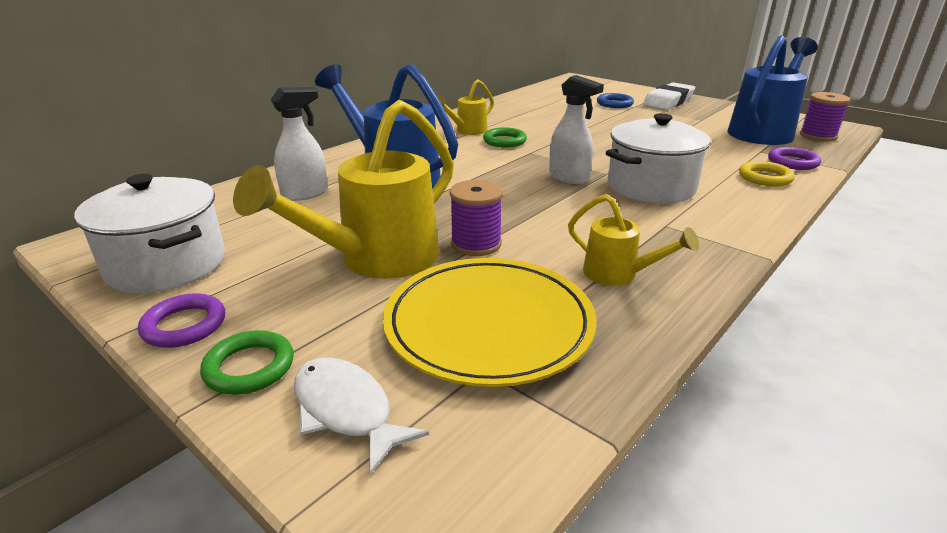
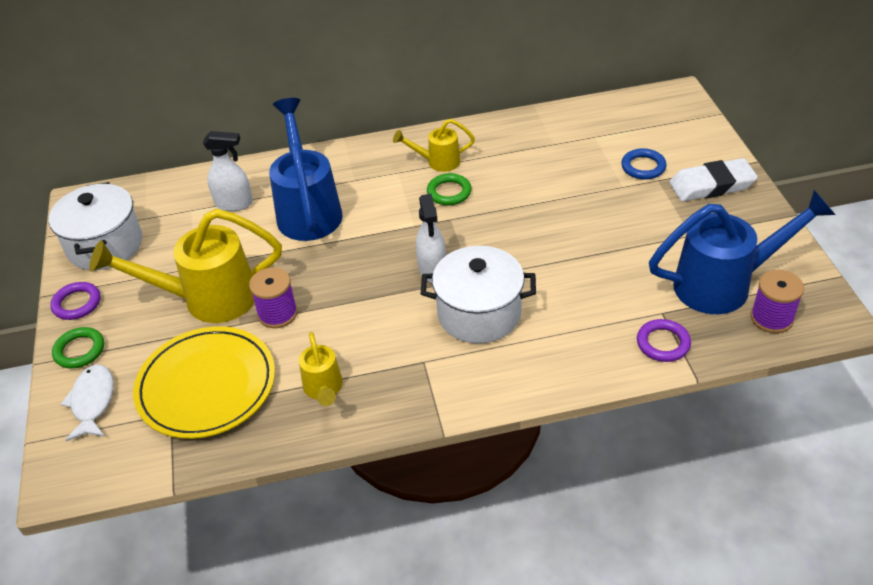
camera: 40 degrees right, 15 degrees up
(765, 178) = (596, 350): yellow ring -> none

